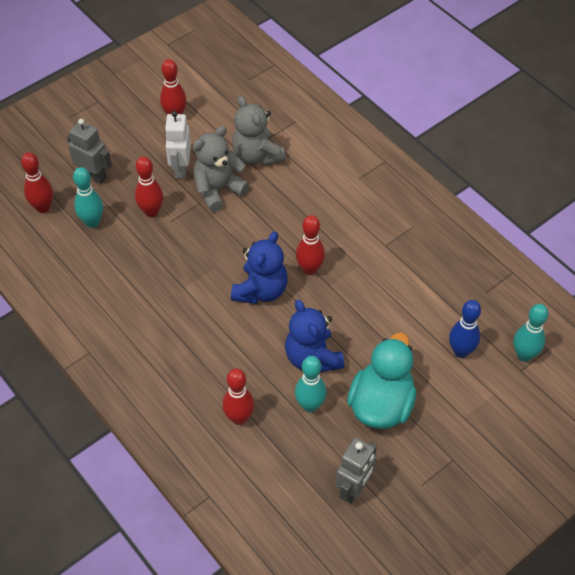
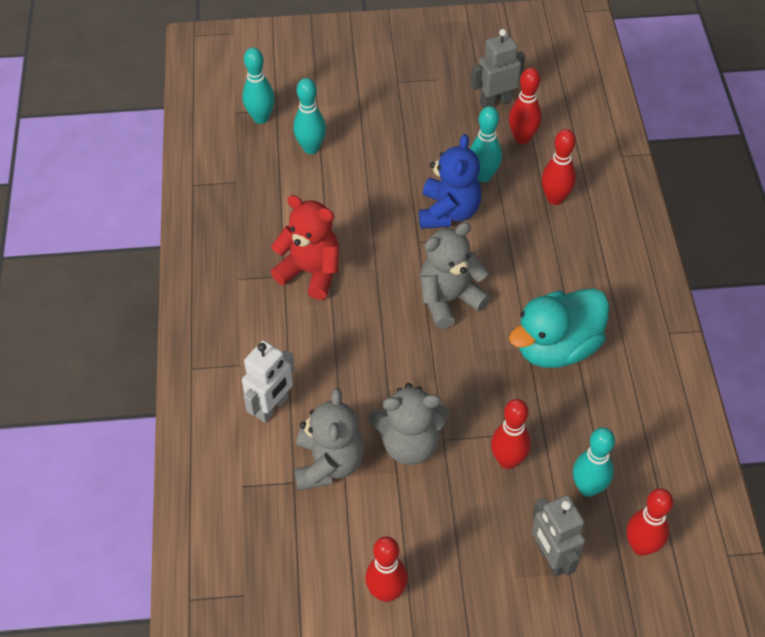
camera: 145 degrees left, 0 degrees up
(180, 168) = (433, 502): white robot -> white robot (272, 407)
(261, 290) = (449, 299): blue teddy bear -> grey teddy bear
(310, 269) = (382, 293): red bowling pin -> red bowling pin (522, 138)
(370, 257) = (311, 272): none -> red teddy bear
(381, 404) = (419, 145): turquoise duck -> turquoise duck (556, 347)
(461, 351) = (311, 148): blue bowling pin -> turquoise bowling pin

